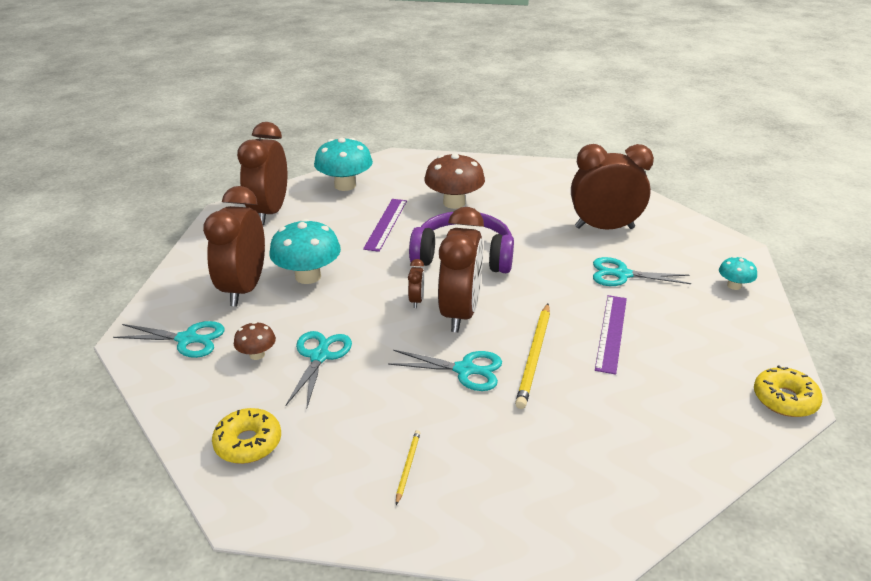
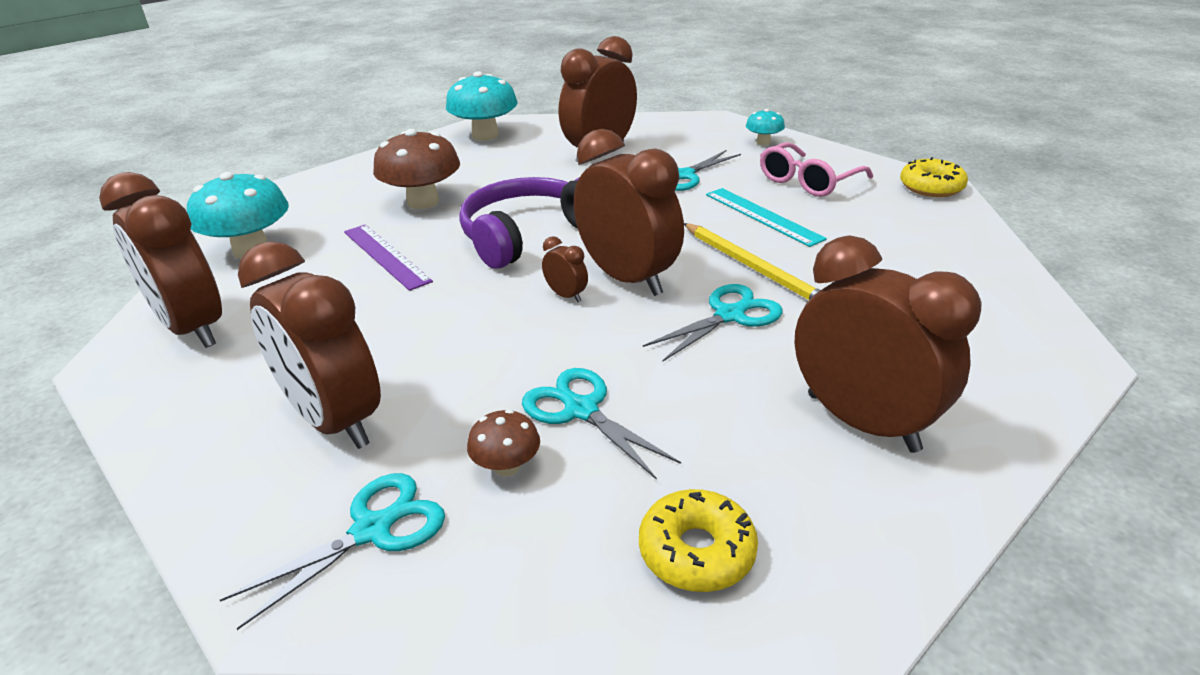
camera: 50 degrees left, 0 degrees up
(308, 276) = (397, 353): turquoise mushroom -> turquoise mushroom (485, 135)
(408, 466) = (861, 422): yellow pencil -> brown clock
(611, 332) = (762, 216): purple ruler -> turquoise ruler
(697, 332) = (807, 181): none -> pink glasses

